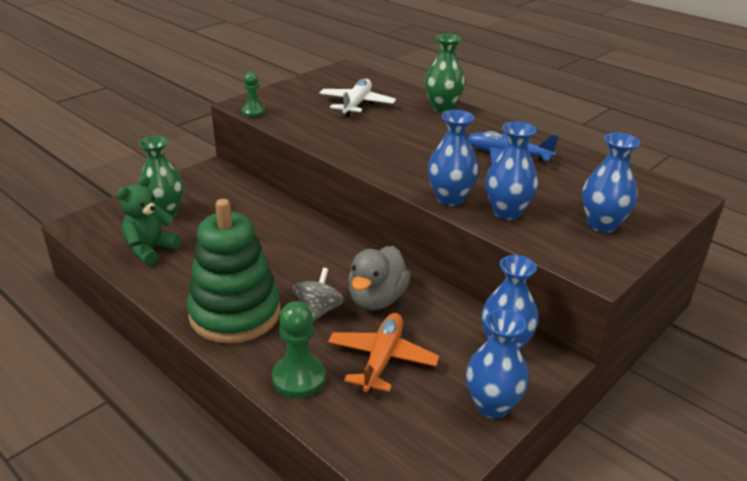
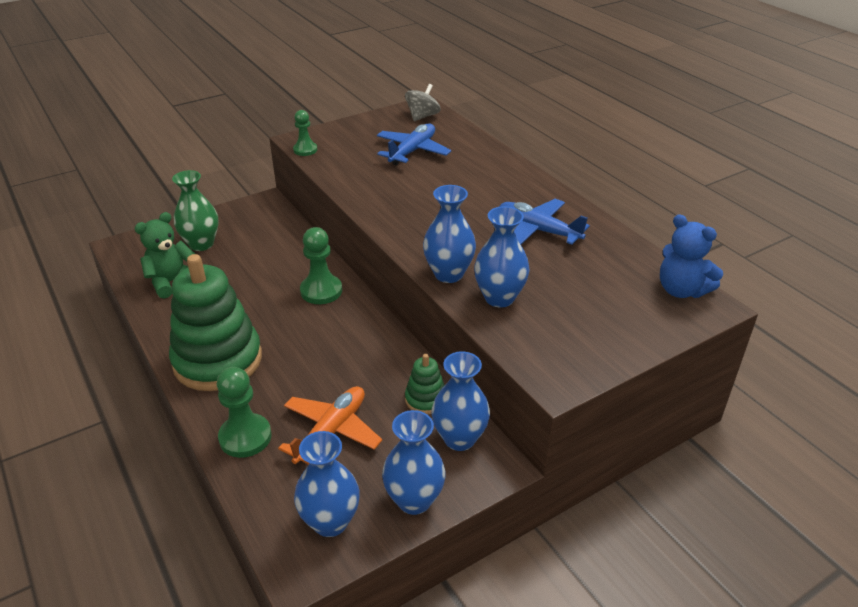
camera: 15 degrees right, 5 degrees up
(308, 239) = (321, 291): none -> green pawn
(318, 310) = (296, 370): grey spinning top -> grey spinning top (422, 116)
(356, 104) = (412, 151): white plane -> blue plane
(377, 299) = (357, 367): grey duck -> none
(442, 107) = (500, 164): green vase -> none
(456, 317) = (425, 399): none -> green stacking toy
(602, 224) = (594, 327): blue vase -> blue vase (330, 522)
(655, 187) = (681, 290): none -> blue teddy bear

